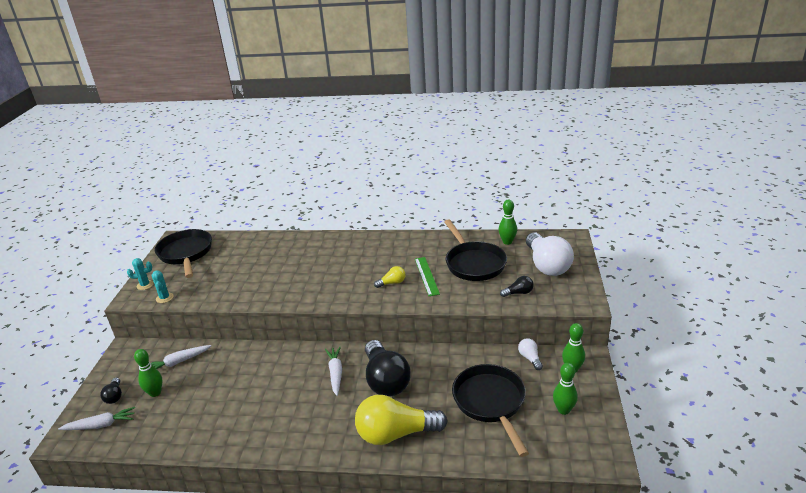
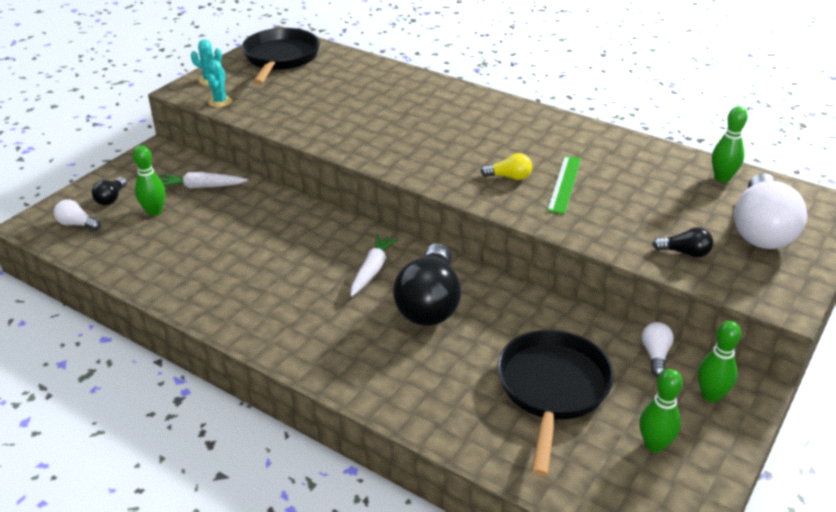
camera: 25 degrees right, 5 degrees up
(101, 425) = (77, 224): white carrot -> white light bulb
(396, 434) = (395, 374): yellow light bulb -> none
(473, 263) = (647, 190): black pan -> none

